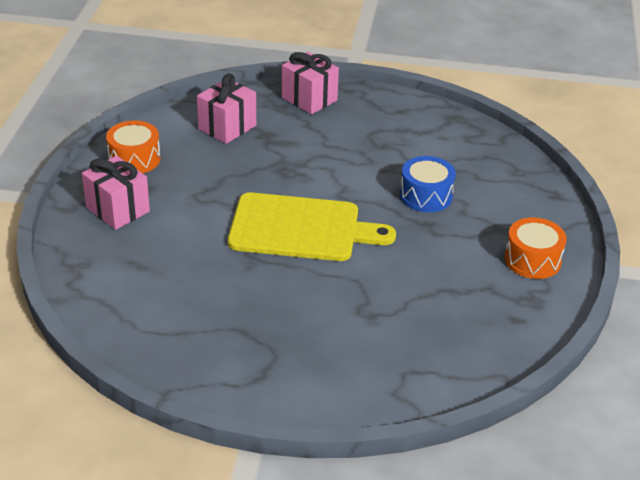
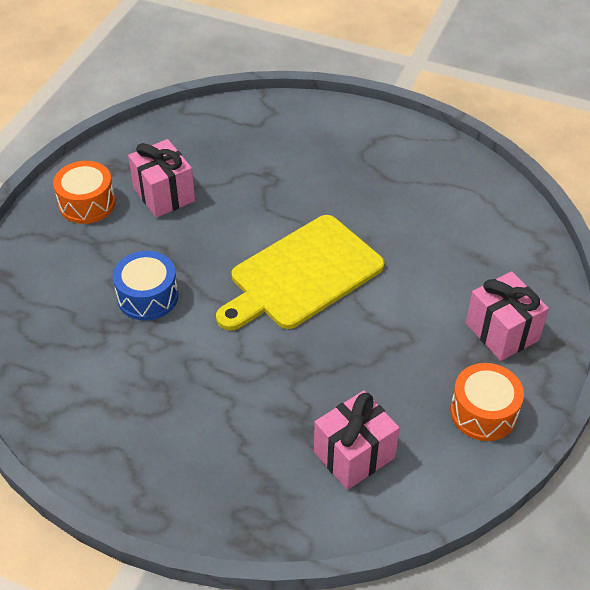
camera: 165 degrees left, 10 degrees up
(301, 228) = (302, 275): yellow cutting board -> yellow cutting board turned 60 degrees counterclockwise
(309, 99) = (222, 498): pink gift -> pink gift (164, 194)

